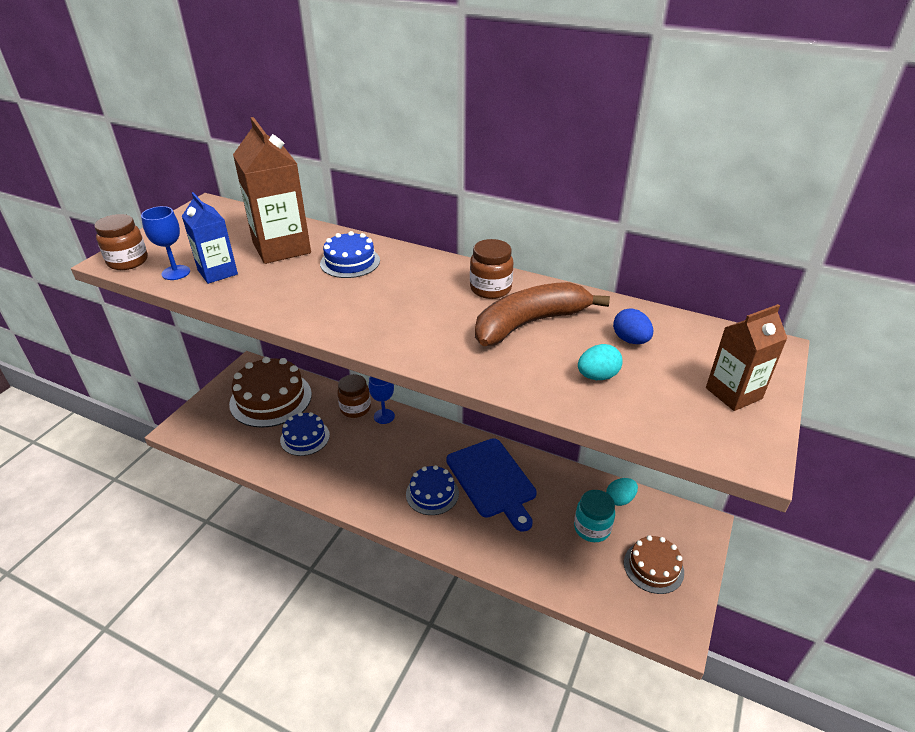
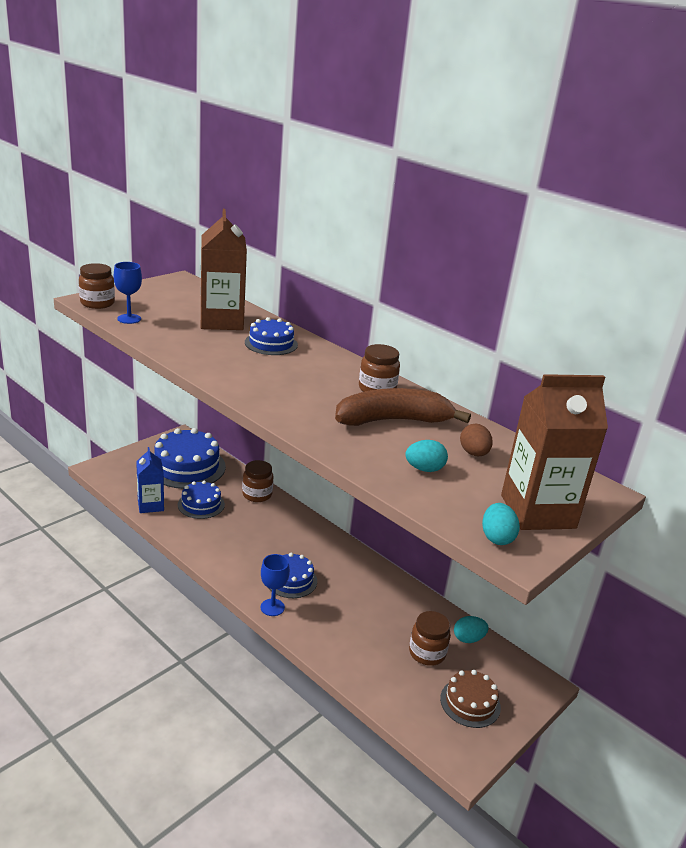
camera: 15 degrees right, 10 degrees down
(217, 272) = (161, 326): blue carton -> blue carton (150, 505)
(271, 399) = (187, 467): brown cake -> blue cake
(384, 416) = (279, 508): blue goblet -> blue goblet (272, 607)
(492, 480) = (352, 586): blue cutting board -> none
(592, 528) = (427, 653): turquoise jar -> brown jar
(630, 340) = (473, 453): blue egg -> brown egg
(719, 441) = (497, 538): none -> turquoise egg
(733, 393) = (537, 511): brown carton -> brown carton, size x1.62

